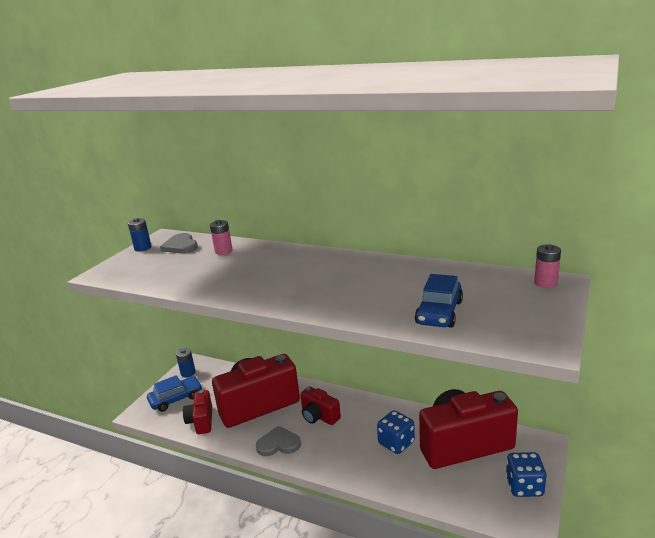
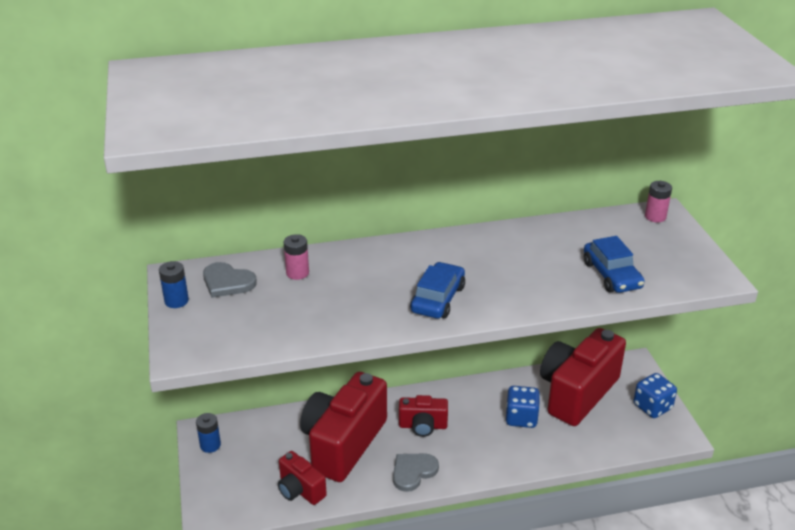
camera: 40 degrees left, 10 degrees up
(176, 399) = (235, 481): blue car -> blue car (438, 299)

